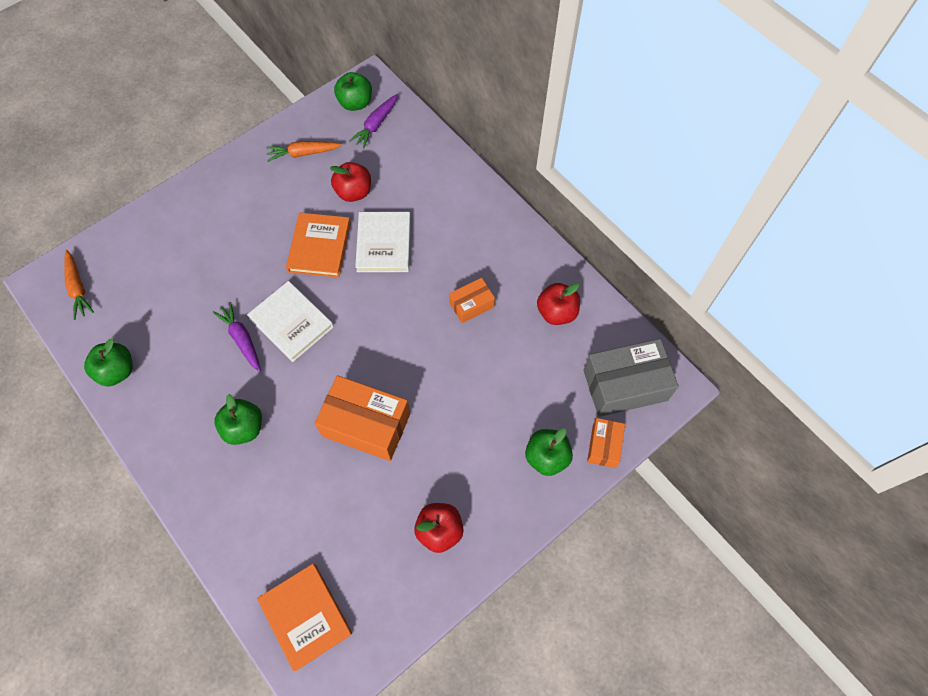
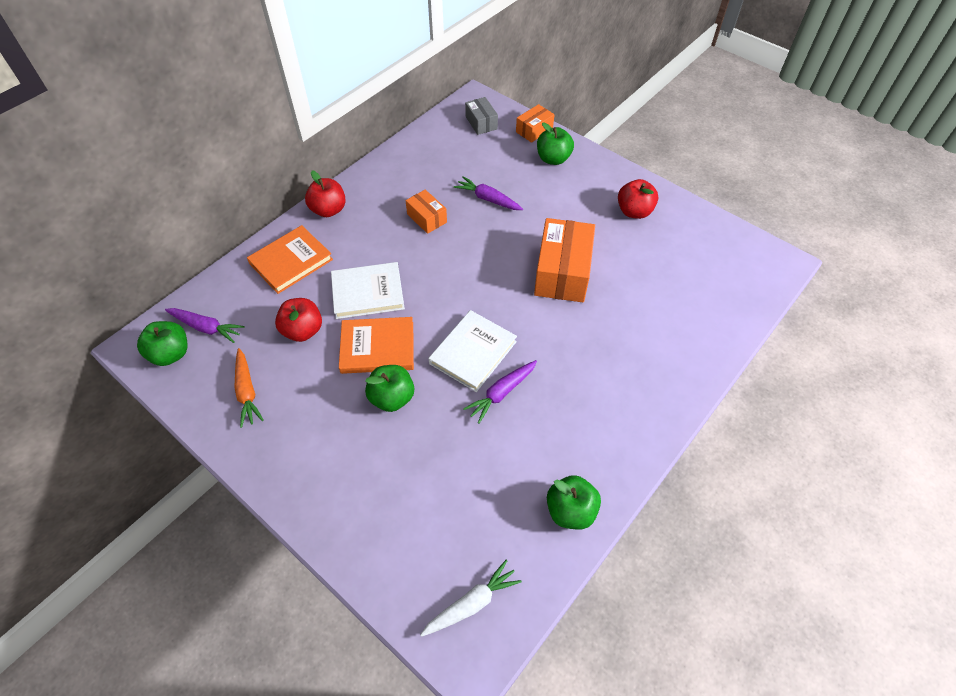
camera: 100 degrees left, 10 degrees down
(78, 288) = (471, 603): orange carrot -> white carrot
(244, 428) = (595, 366): green apple -> green apple (392, 398)
(306, 616) = (736, 282): orange book -> orange book (291, 261)
(489, 370) = (488, 199): none -> purple carrot
(556, 312) = (424, 164): red apple -> red apple (328, 210)
(604, 446) = (534, 130): orange box -> orange box turned 45 degrees counterclockwise
(625, 385) = (481, 123): grey box -> grey box, size x0.53

